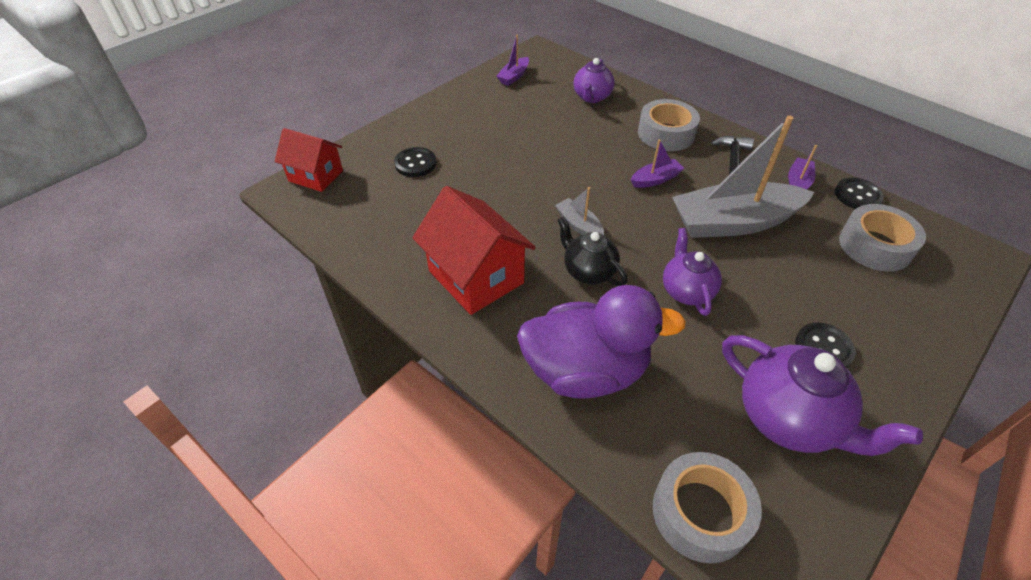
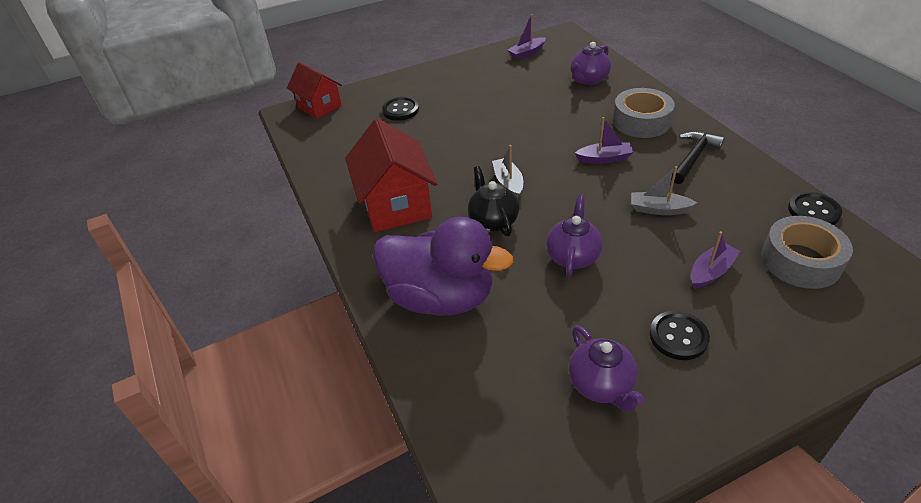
camera: 25 degrees right, 5 degrees down
(700, 512) = (468, 433): grey tape -> none
(733, 222) = (658, 209): grey boat -> grey boat, size x0.44
(789, 419) = (601, 385): purple teapot -> purple teapot, size x0.62
(797, 183) = (752, 188): purple boat -> purple boat (711, 272)

